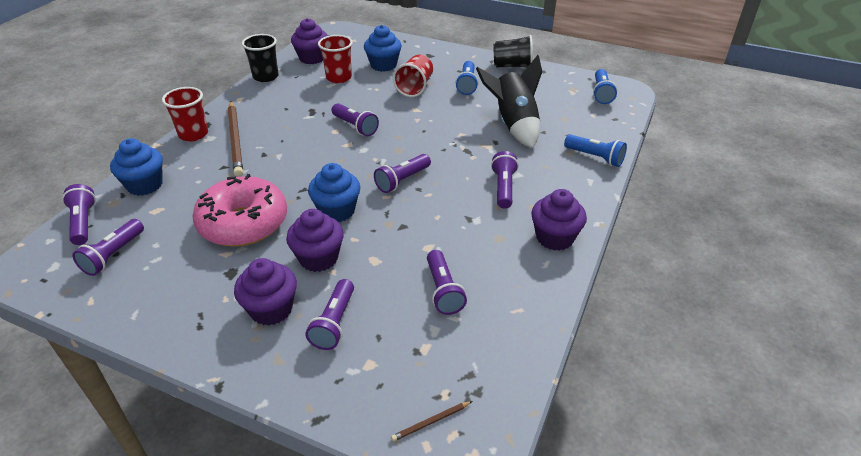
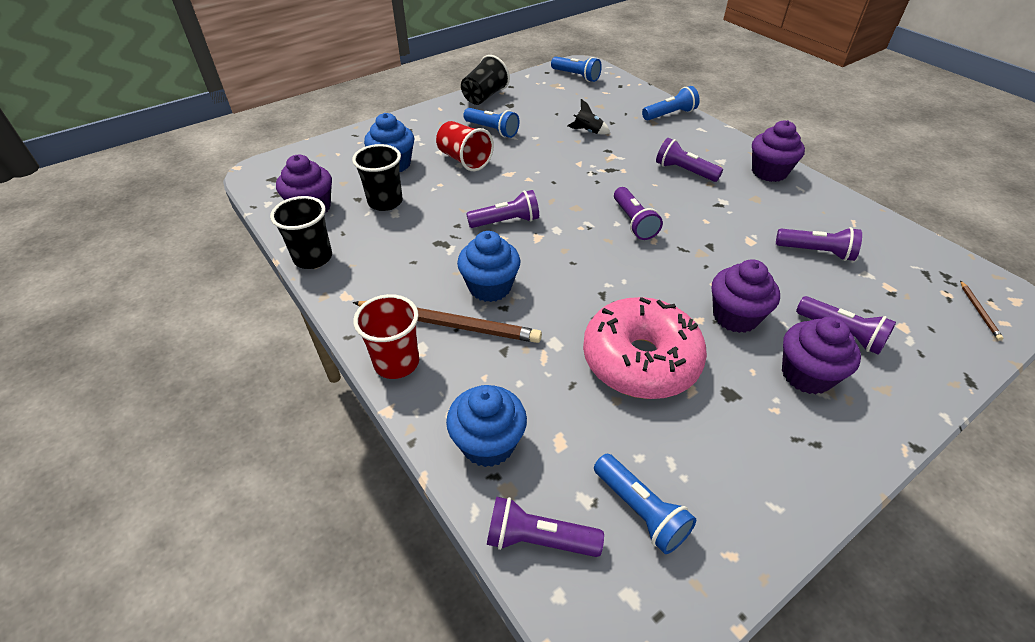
camera: 60 degrees left, 5 degrees up
(113, 255) = (640, 511): purple flashlight -> blue flashlight
(337, 211) = (659, 280): blue cupcake -> blue cupcake (490, 287)
(339, 78) = (385, 202): red cup -> black cup
(513, 124) = (588, 131): black rocket -> black rocket, size x0.43

